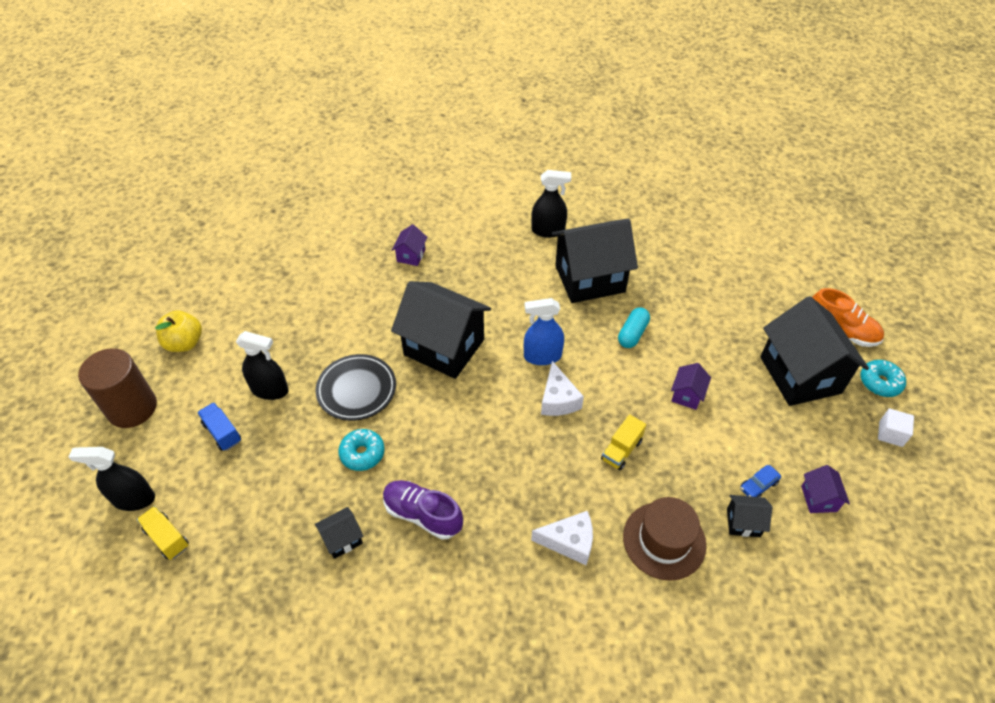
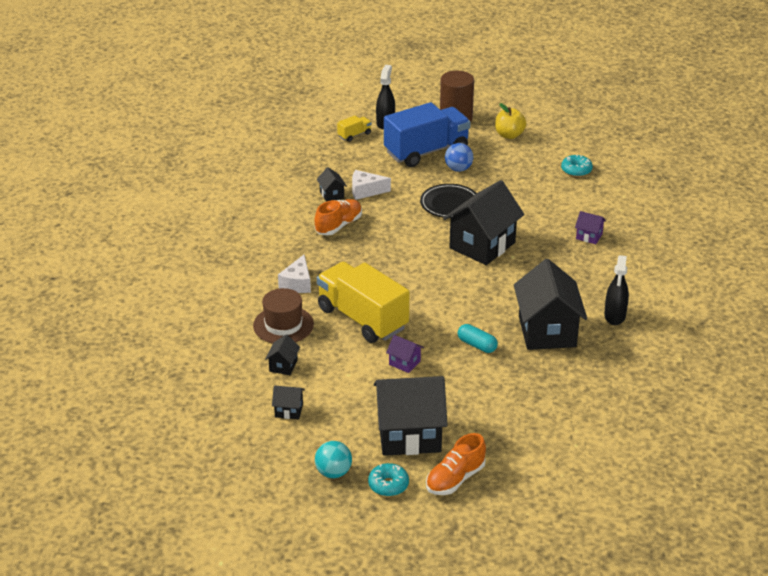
camera: 100 degrees right, 15 degrees down
(222, 432) = (426, 151): blue truck -> blue truck, size x2.43
(270, 390) = (458, 169): black spray bottle -> blue ball
(362, 453) = (394, 204): turquoise donut -> turquoise donut (576, 170)
(423, 514) = (338, 226): purple shoe -> orange shoe
(542, 356) = (462, 293): blue spray bottle -> none
(558, 399) = (417, 295): white cheese -> white cheese (366, 191)
(621, 450) = (362, 318): yellow truck -> yellow truck, size x2.43
(758, 485) = (310, 381): blue car -> none
(819, 498) = (289, 410): purple house -> black house
(890, 434) = (333, 472): white cube -> turquoise ball

